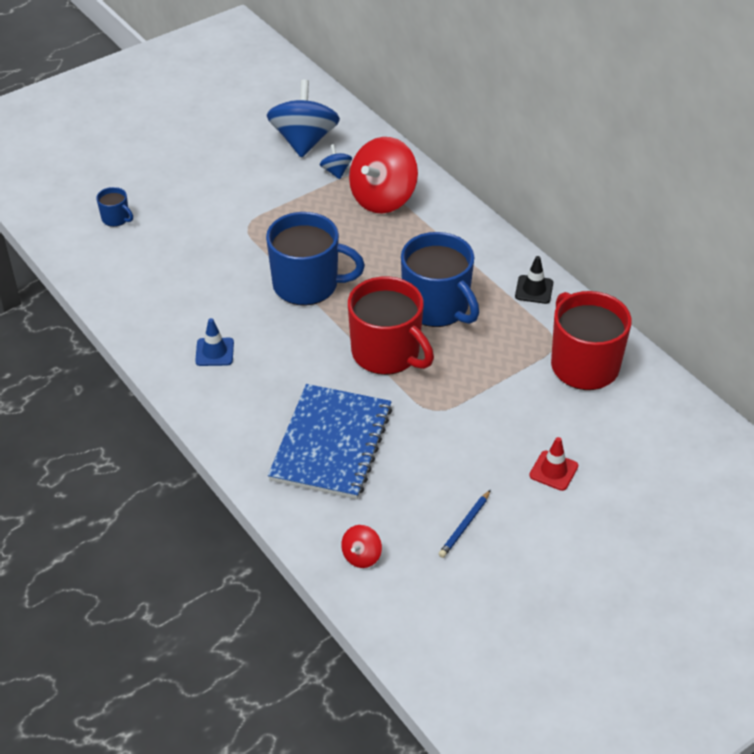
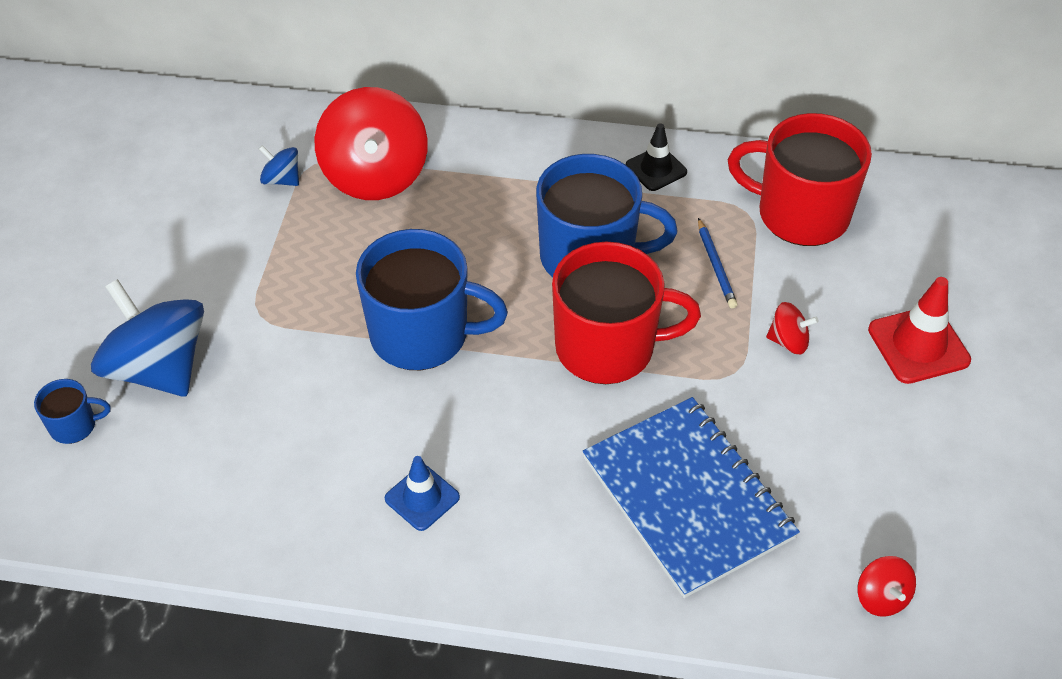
camera: 45 degrees left, 5 degrees up
(304, 141) = (196, 167): blue spinning top -> blue spinning top (159, 368)
(307, 285) = (422, 335): blue mug -> blue mug turned 45 degrees clockwise
(464, 526) = (924, 473): blue pencil -> blue pencil (716, 266)
(484, 417) = (788, 341): none -> red spinning top
(553, 471) = (918, 345): red traffic cone -> red traffic cone, size x1.51

